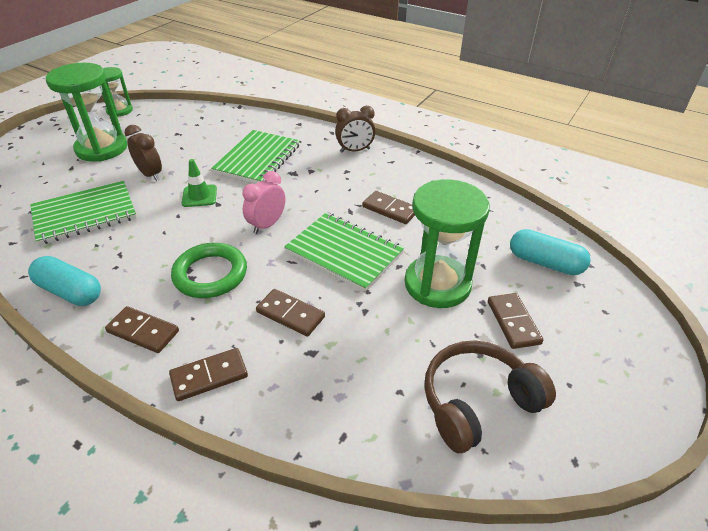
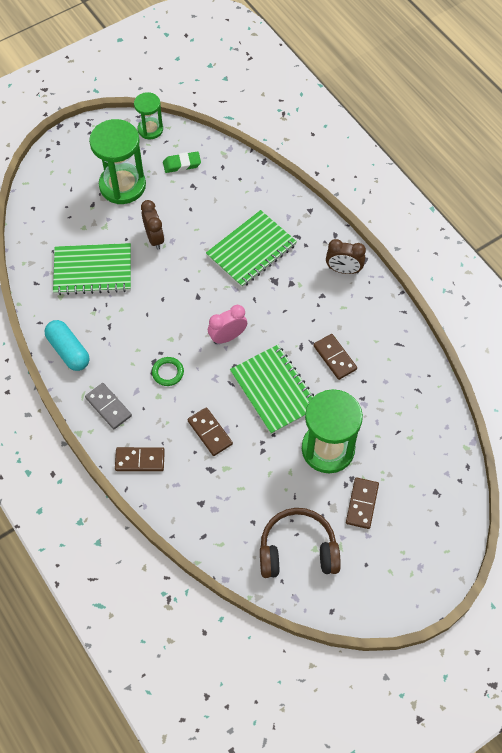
camera: 25 degrees right, 20 degrees up
(143, 331) = (108, 407): brown domino -> grey domino
(160, 123) = (182, 164): none -> green eraser
(199, 196) = (186, 281): green traffic cone -> none
(210, 274) = (168, 372): green ring -> green ring, size x0.55
(545, 263) = (425, 463): turquoise capsule -> none

